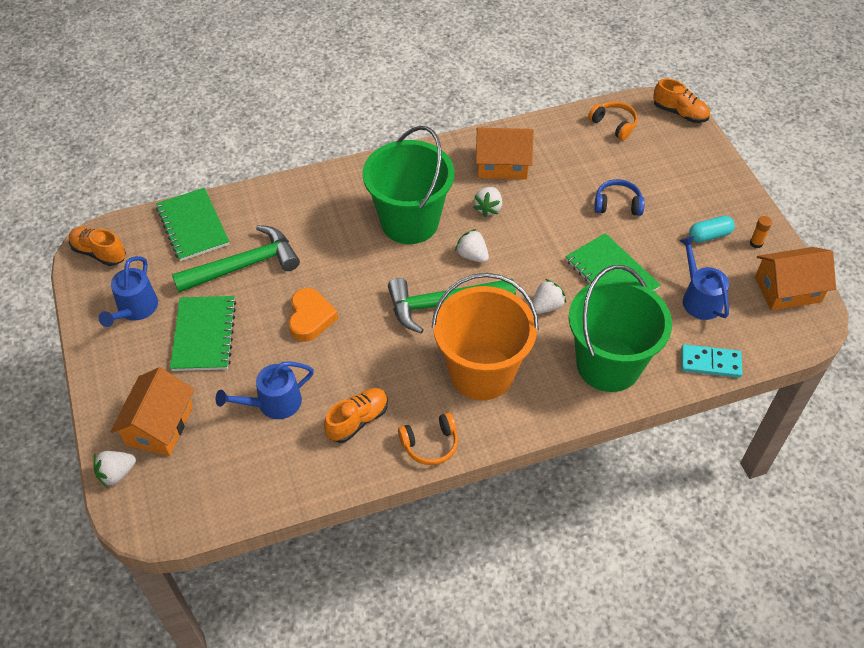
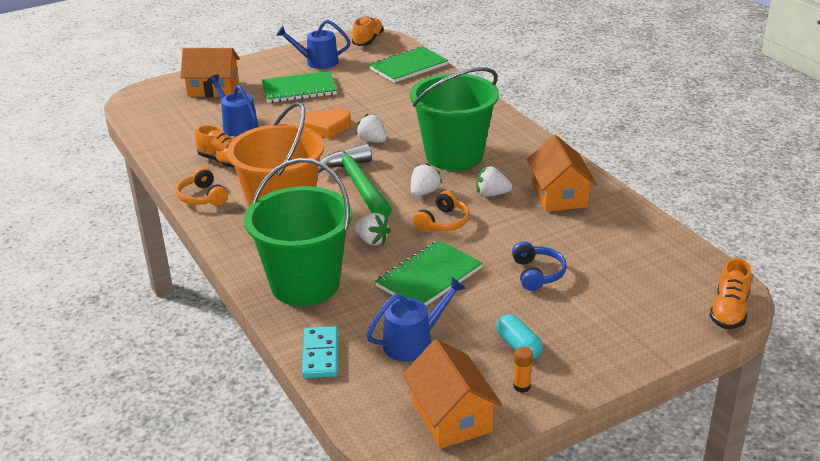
camera: 80 degrees right, 20 degrees down
(116, 473) = (172, 82): white strawberry -> white strawberry (372, 141)
(244, 265) = (374, 92): green hammer -> none
(614, 124) = (671, 261): orange headphones -> orange headphones (443, 222)

